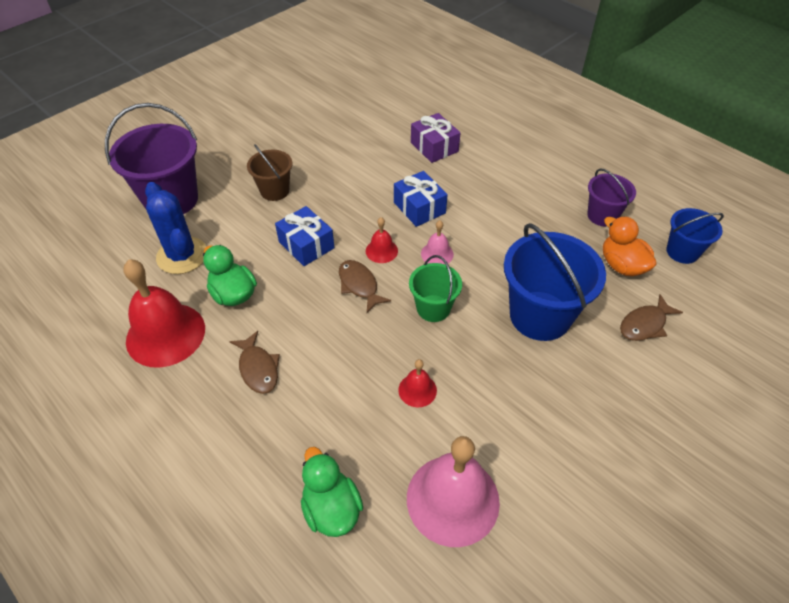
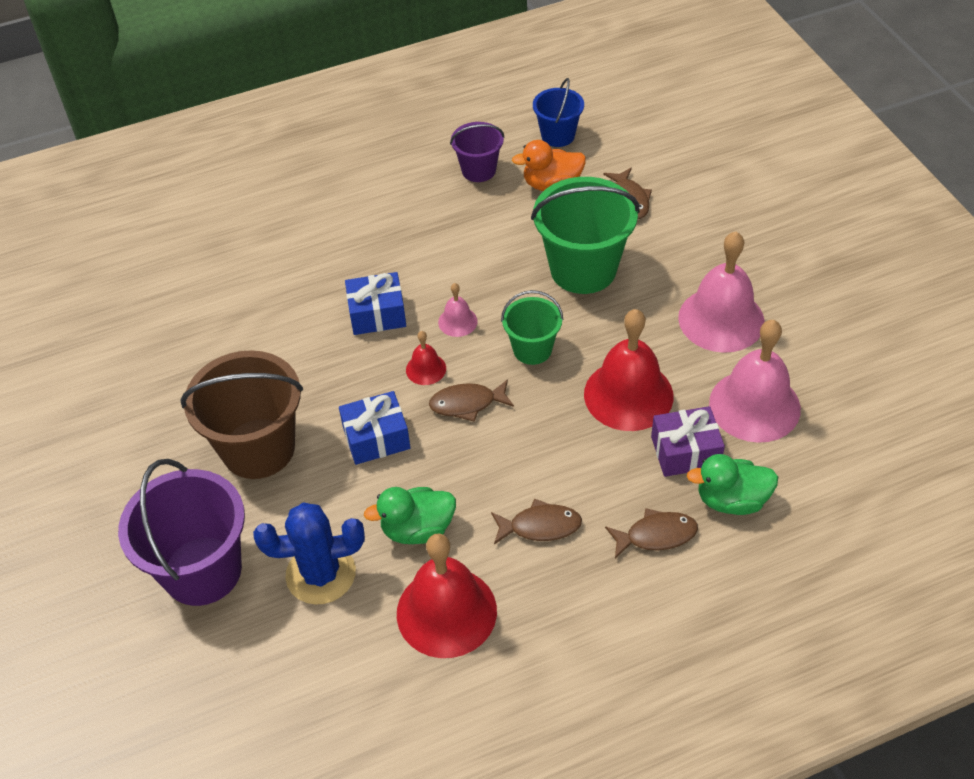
camera: 65 degrees left, 0 degrees up
(273, 455) = (656, 535): none -> brown fish
(275, 191) = (258, 448): brown bucket -> brown bucket, size x1.79
(417, 390) = (628, 395): red bell -> red bell, size x2.15
(434, 147) = (281, 267): purple gift -> purple gift (685, 451)
(540, 315) = (583, 269): blue bucket -> green bucket
(545, 440) = (721, 319): none -> pink bell

